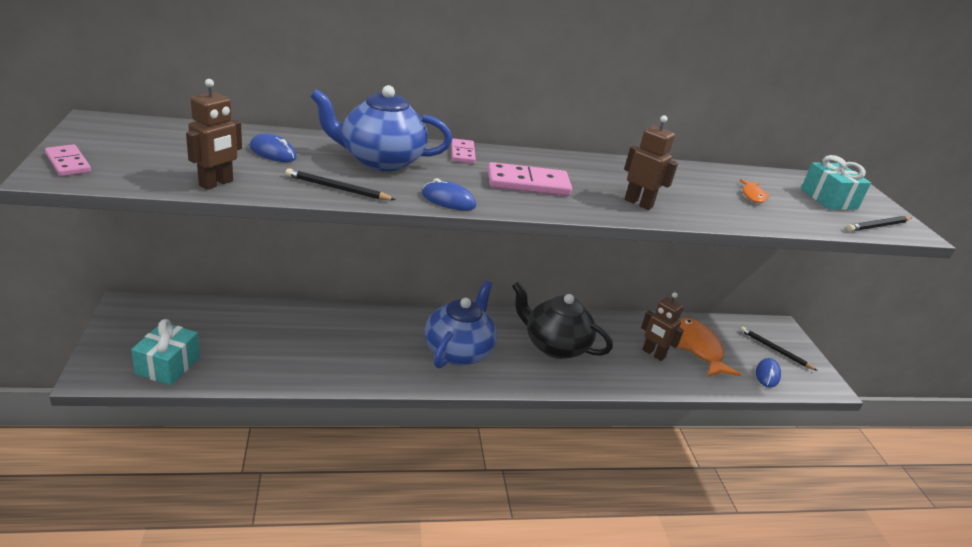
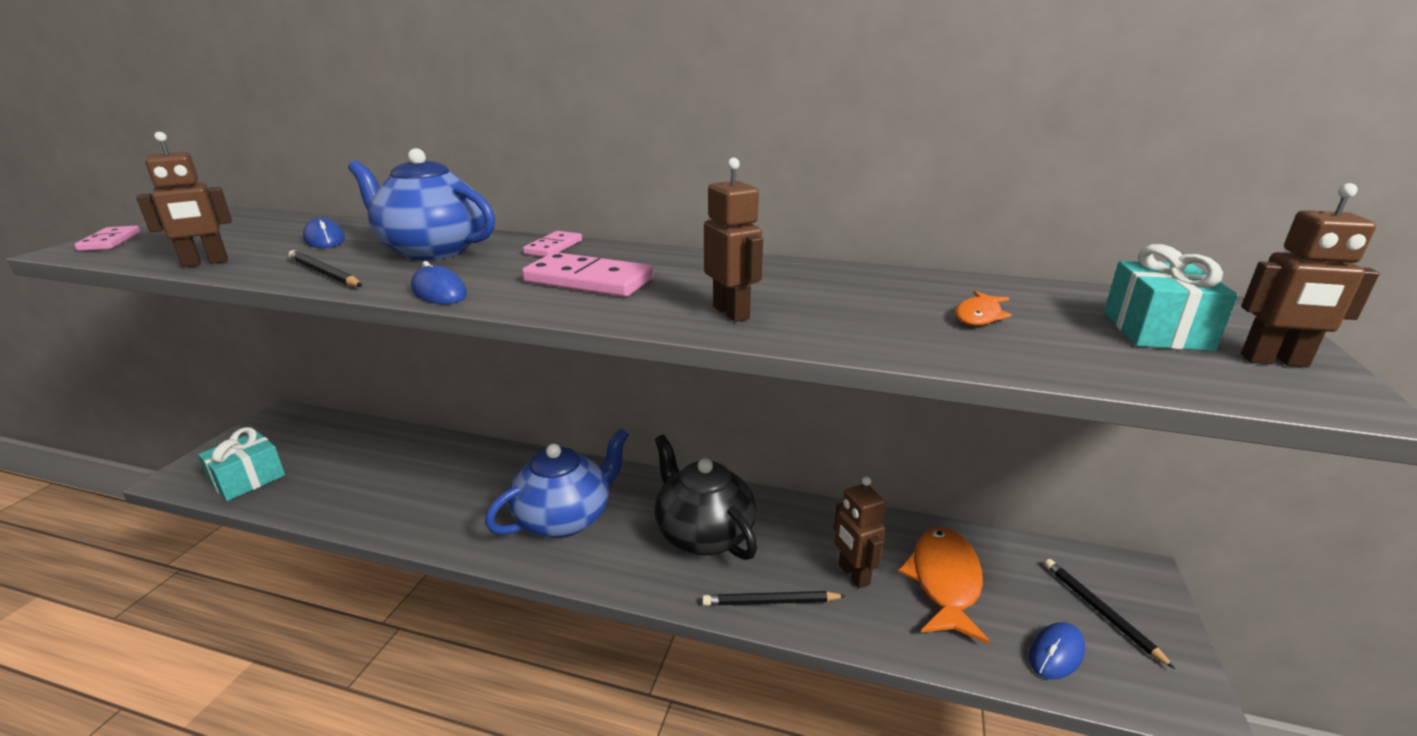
camera: 30 degrees right, 5 degrees down
(878, 226) = (1242, 382): black pencil -> black pencil (771, 602)
(880, 213) = (1274, 361): none -> brown robot

